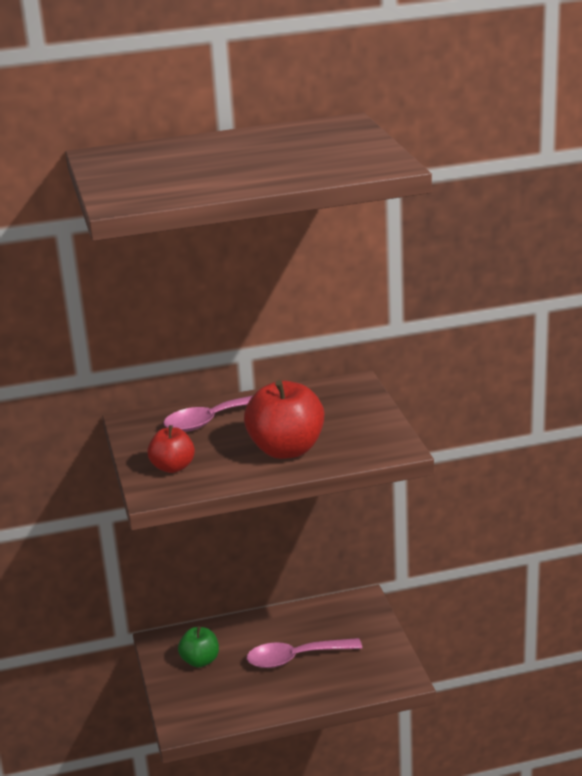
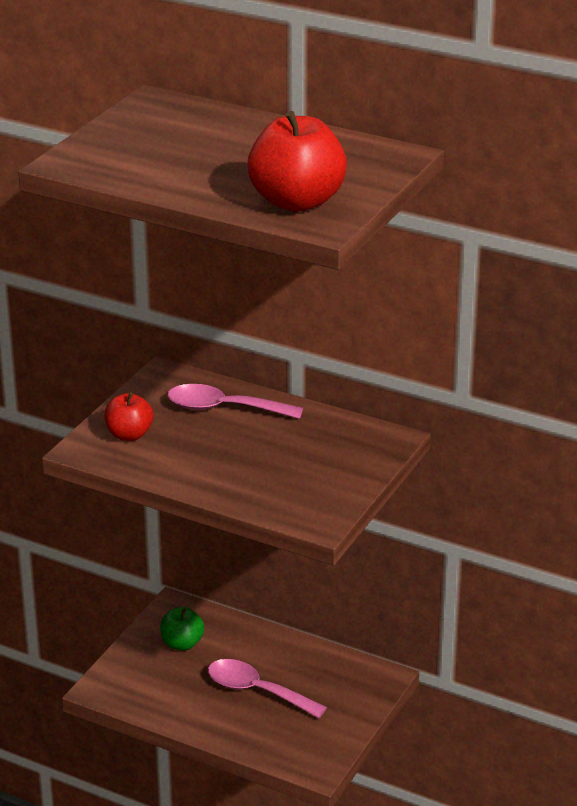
camera: 40 degrees right, 5 degrees up
(286, 450) = (233, 470): red apple -> red apple (297, 201)

